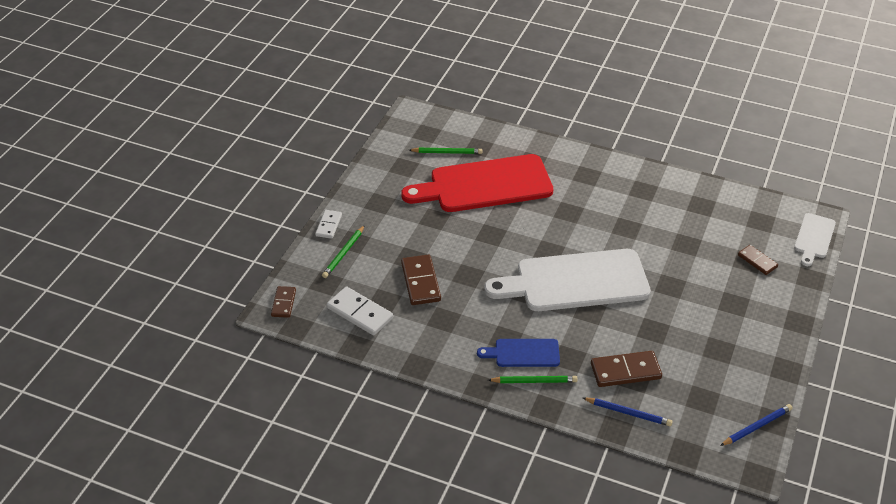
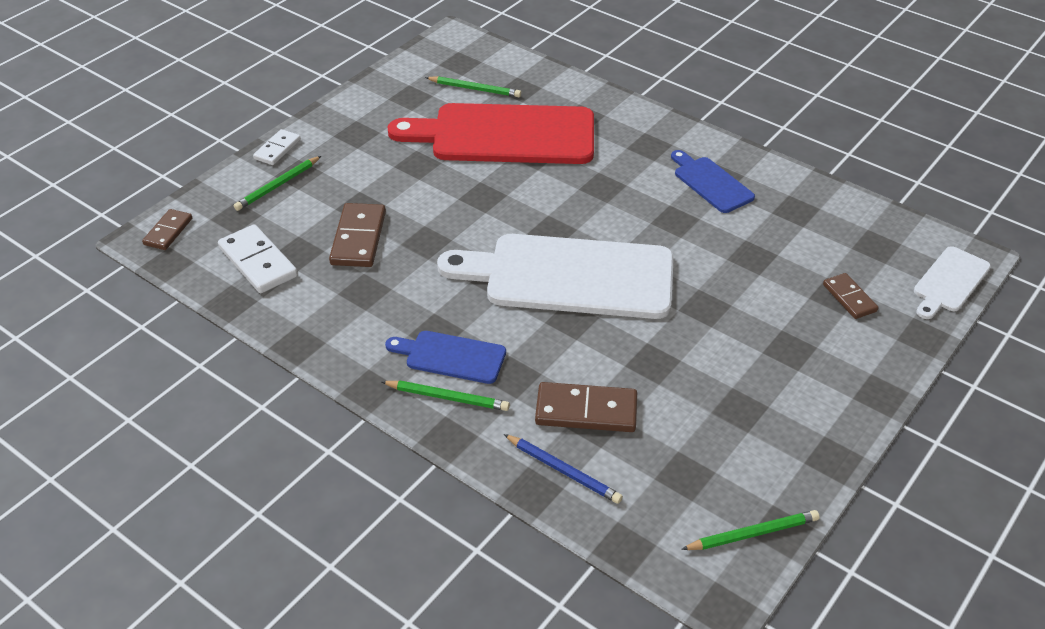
camera: 15 degrees right, 0 degrees up
(639, 196) = (710, 183): none -> blue cutting board
(756, 427) = (752, 534): blue pencil -> green pencil

